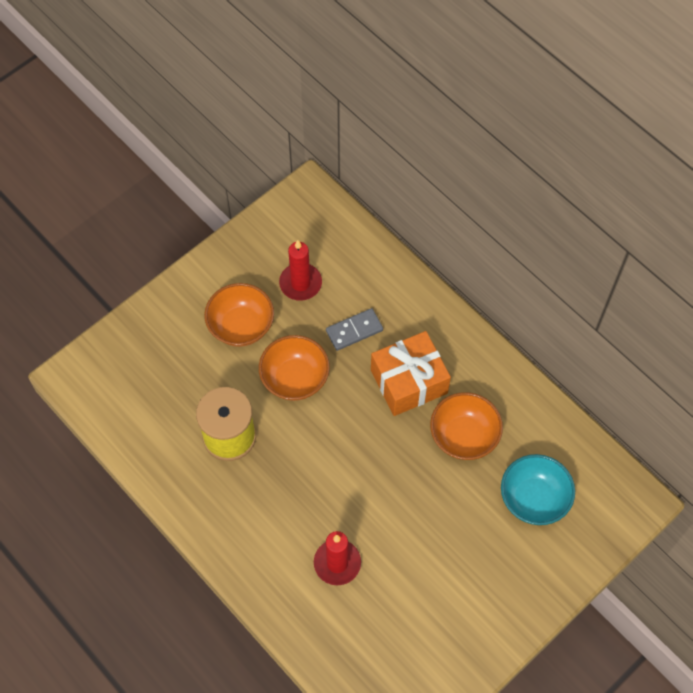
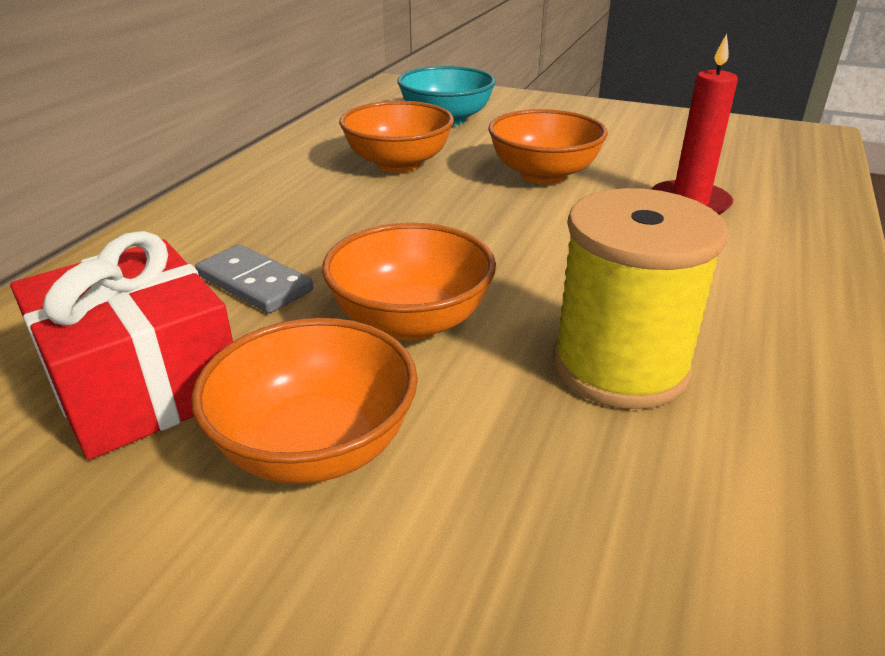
camera: 115 degrees left, 30 degrees down
(300, 283) = (143, 384): red candle -> red gift
(409, 381) = (335, 214): orange gift -> none
(410, 508) = (543, 175): none -> orange bowl

